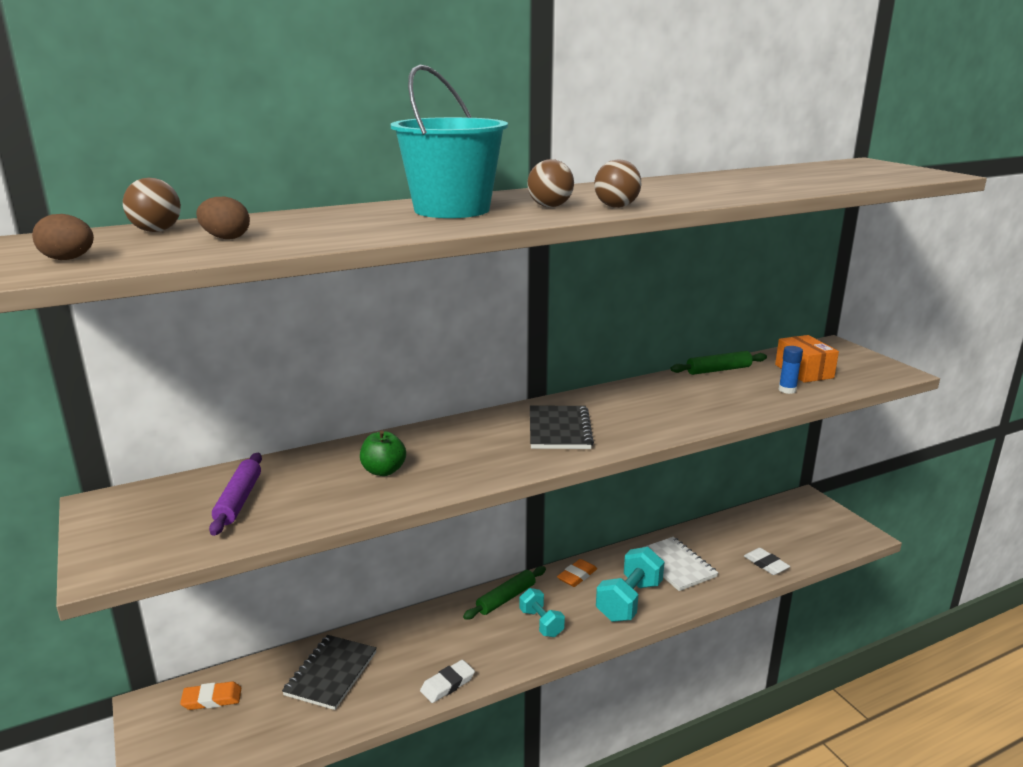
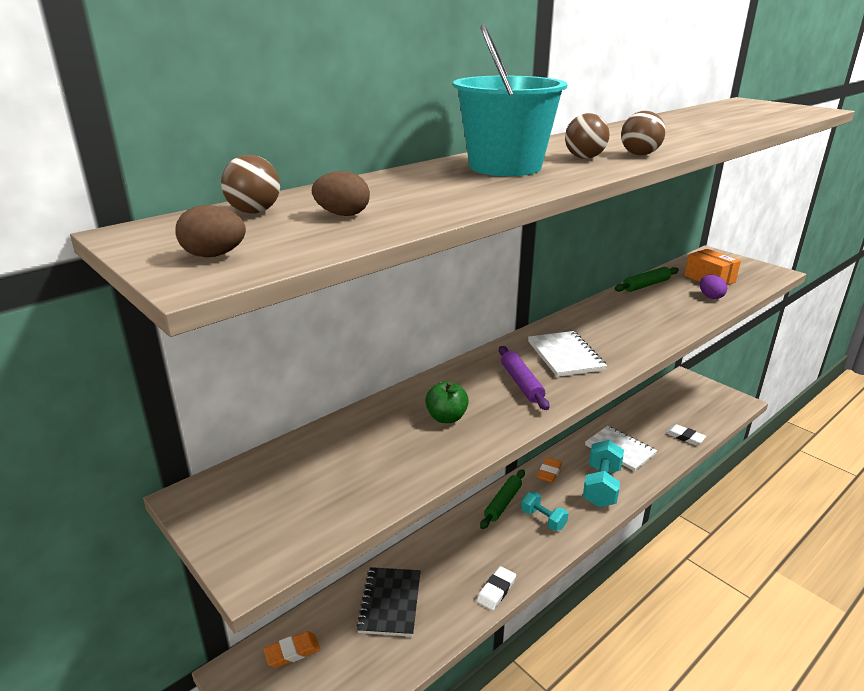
camera: 15 degrees left, 5 degrees up
(239, 500) = (334, 470): purple rolling pin -> purple rolling pin (521, 383)
(559, 430) = (565, 356): black notebook -> white notebook
(787, 390) = (710, 297): blue glue stick -> purple egg

